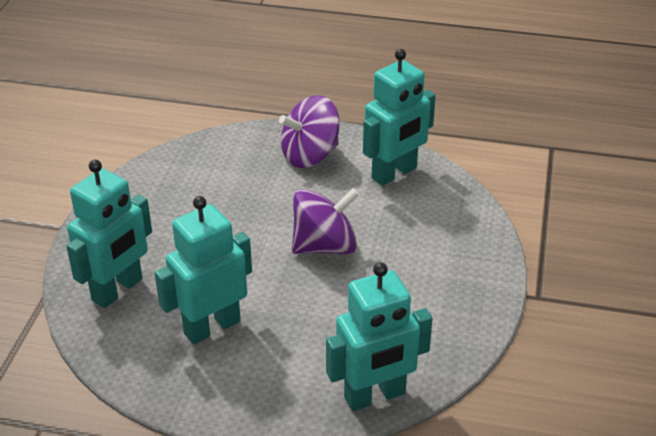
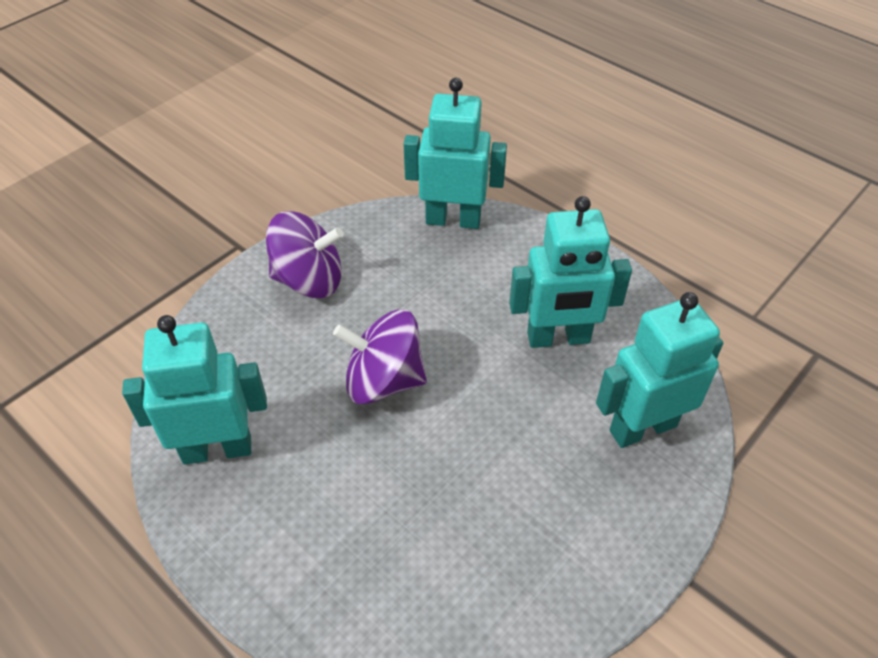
camera: 150 degrees left, 10 degrees up
(310, 155) = (290, 540): purple spinning top -> purple spinning top (309, 280)

